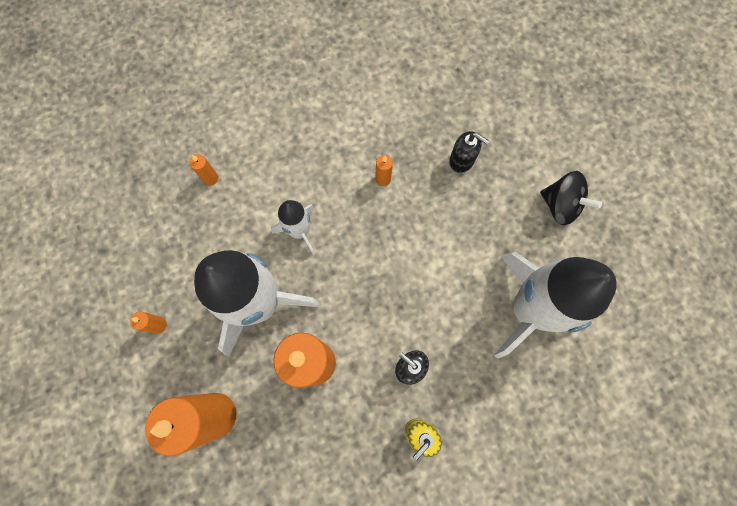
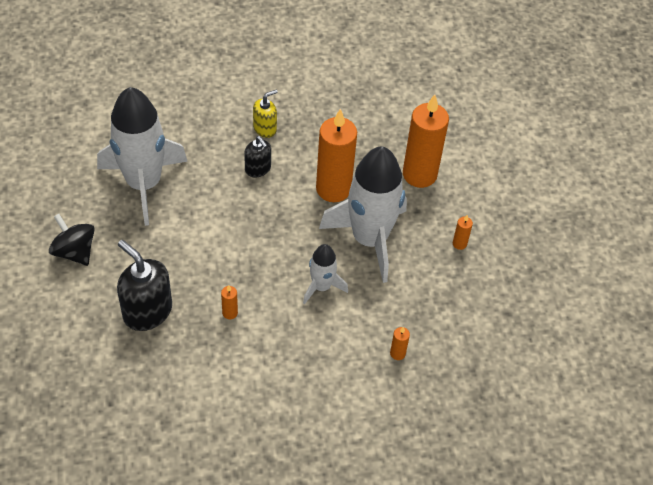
camera: 170 degrees left, 20 degrees down
(462, 160) = (147, 311): black soap dispenser -> black soap dispenser, size x1.75

